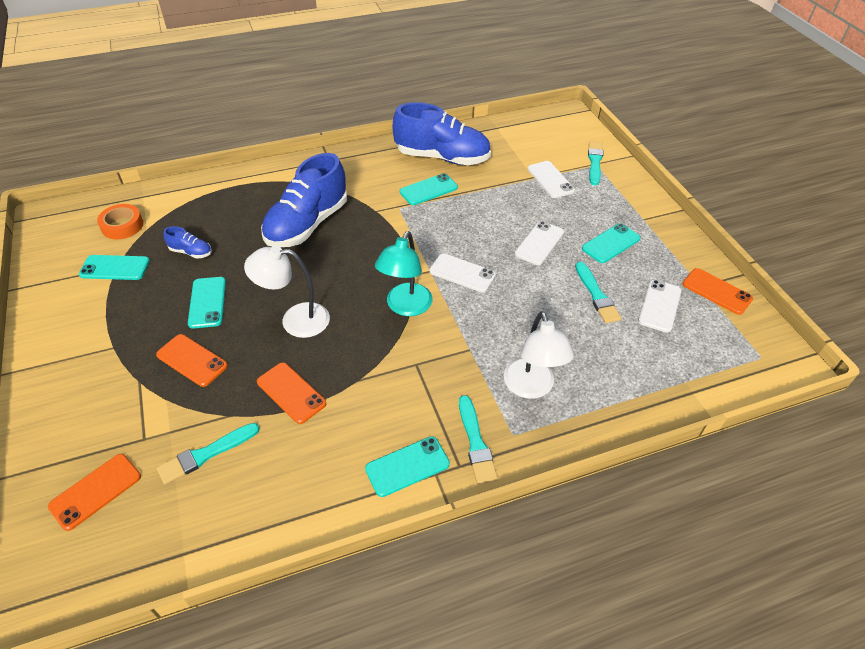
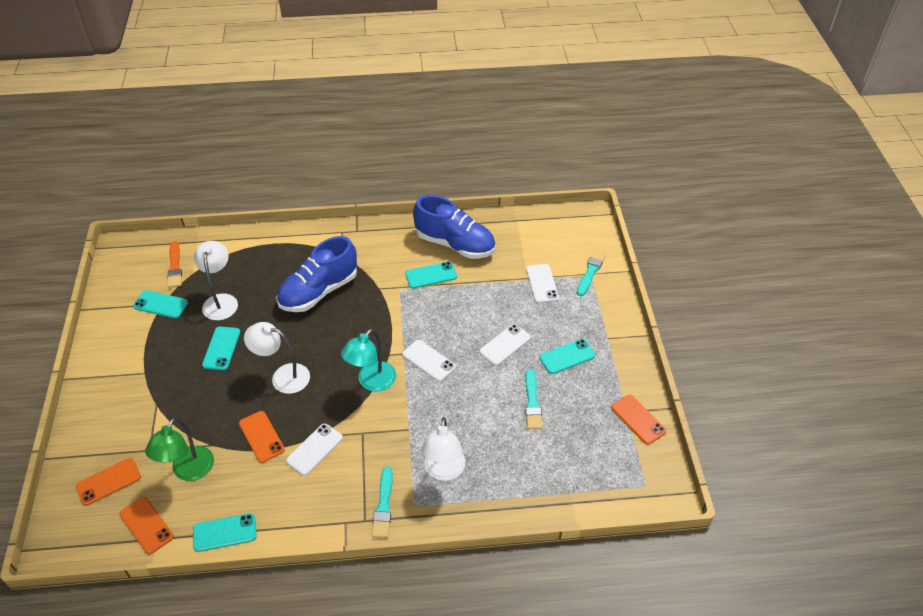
camera: 15 degrees right, 0 degrees up
(122, 226) = (175, 267): orange tape -> orange brush
(191, 252) = (221, 301): blue shoe -> white lamp
(192, 360) = (197, 395): orange phone -> orange phone (146, 525)
(206, 454) = (188, 471): turquoise brush -> green lamp
(407, 466) = (326, 512): turquoise phone -> turquoise phone (224, 532)
(659, 306) = (581, 423): white phone -> white phone (314, 449)

